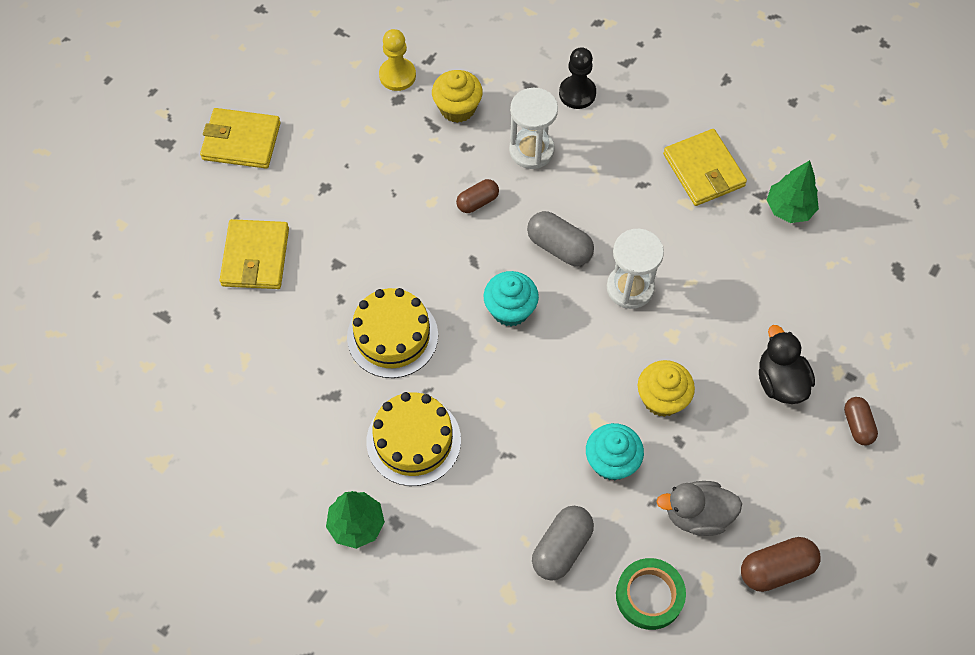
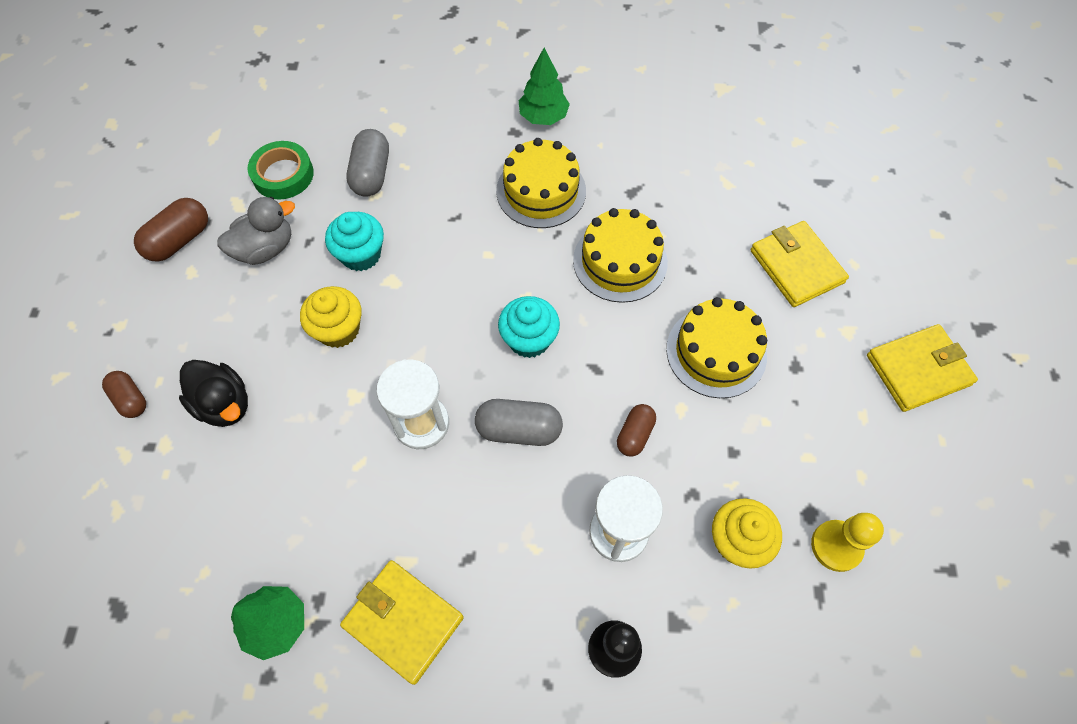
camera: 150 degrees right, 0 degrees up
(374, 226) = (716, 352): none -> yellow cake

